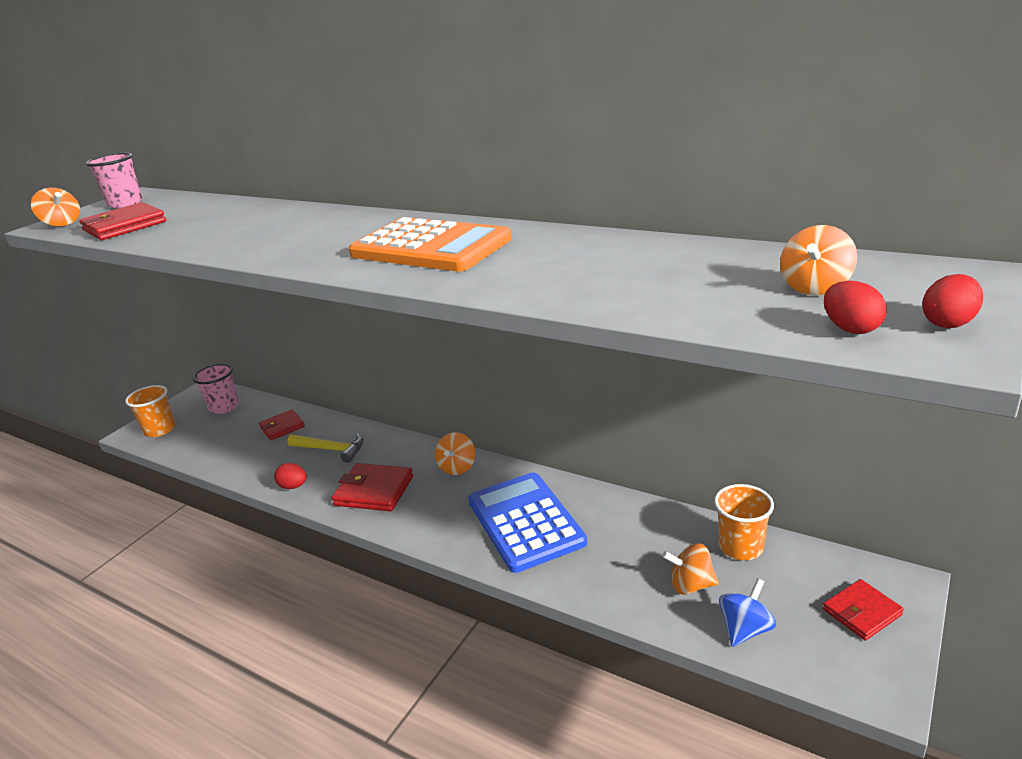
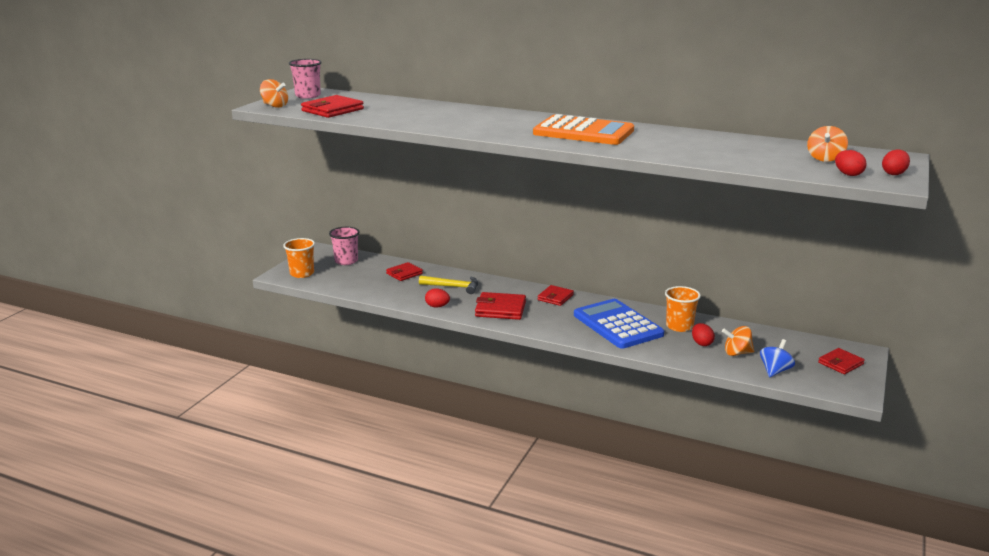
camera: 10 degrees left, 5 degrees down
(457, 467) = (555, 297): orange spinning top -> red wallet
(640, 562) = (701, 343): none -> red egg
(741, 547) = (763, 336): orange cup -> orange cup (679, 326)

